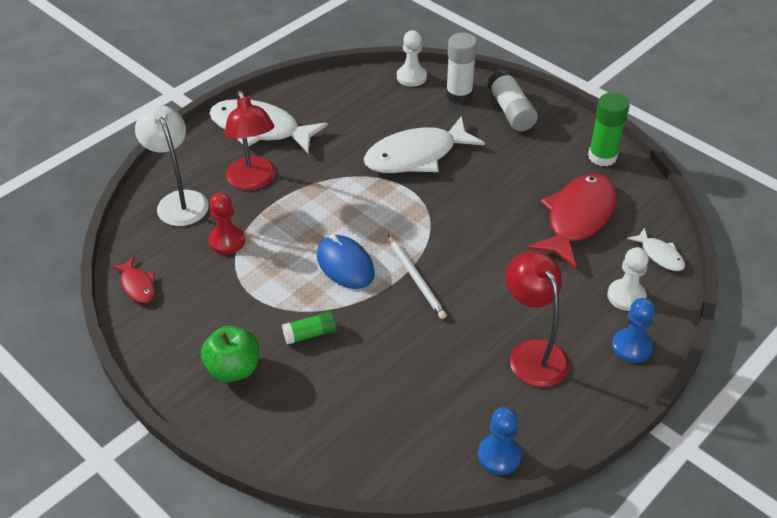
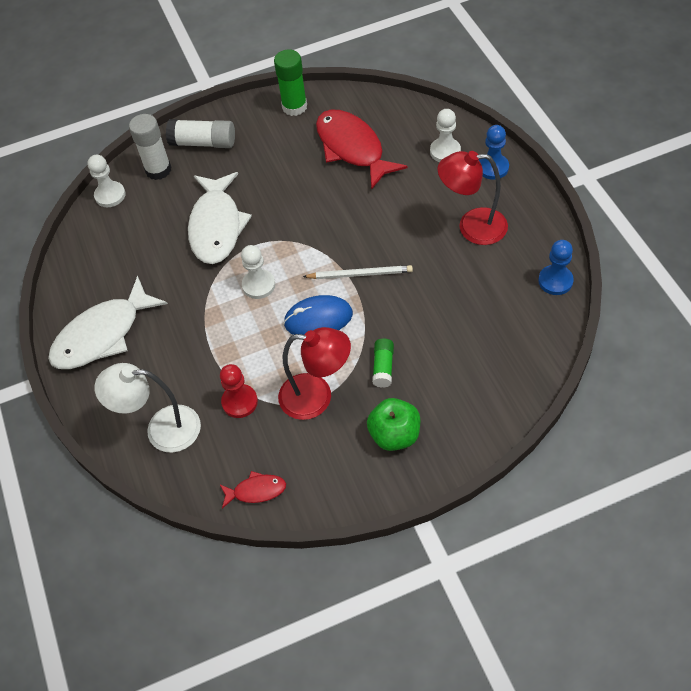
camera: 60 degrees left, 10 degrees up
(253, 181) = (172, 359): red lamp -> red lamp (317, 397)
(363, 208) = (258, 285): none -> white pawn
(659, 255) = (416, 116): white fish -> none

